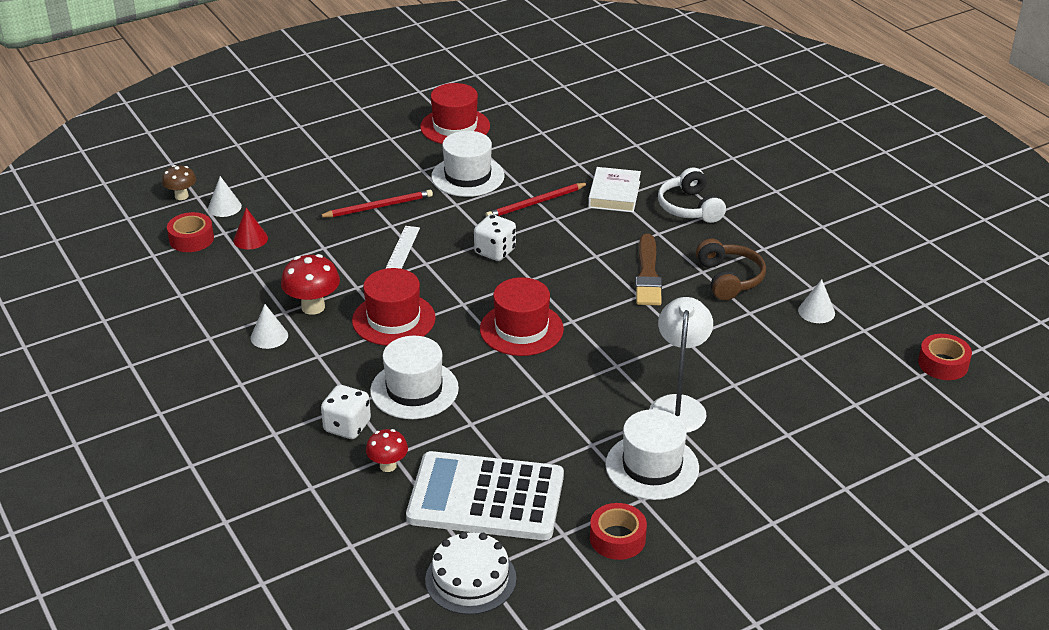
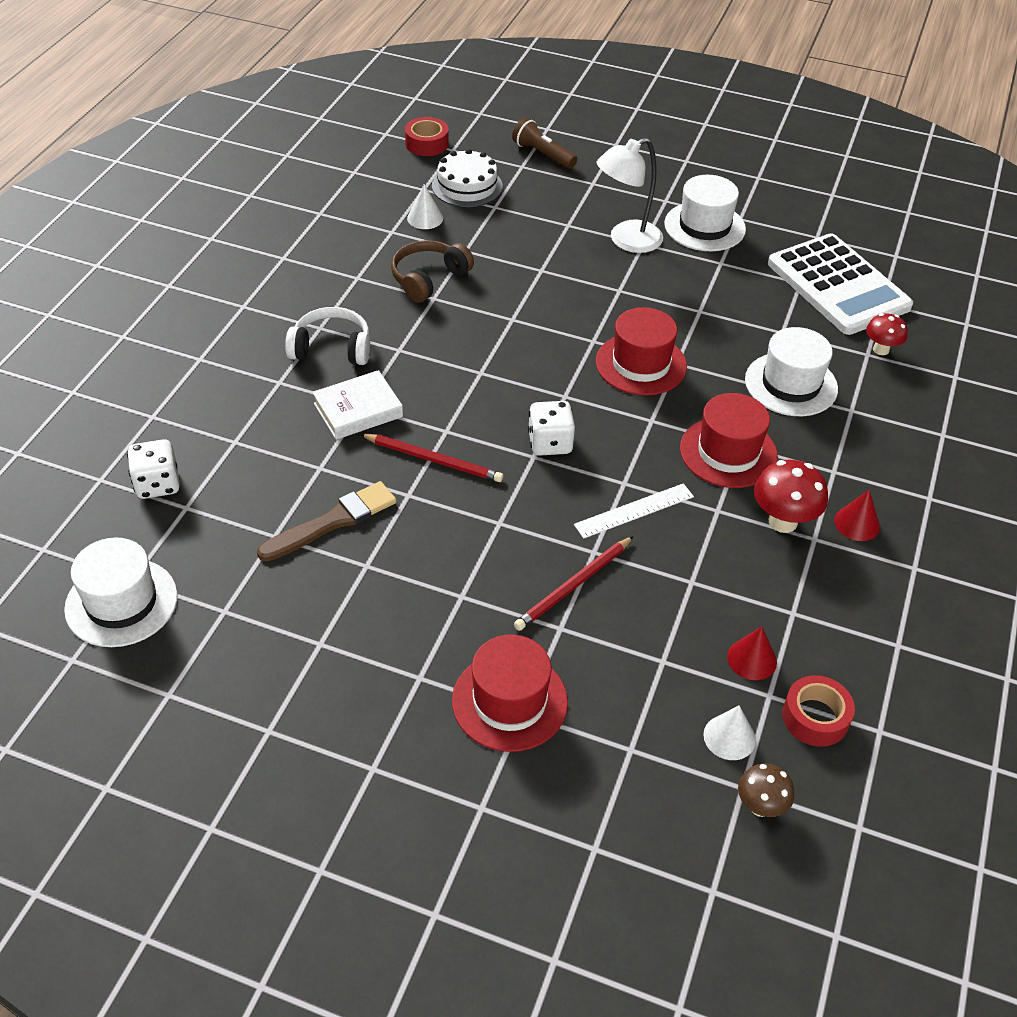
camera: 130 degrees left, 10 degrees up
(269, 336) = (857, 523): white cone -> red cone
(347, 426) = (878, 397): white dice -> white dice (157, 484)
(378, 207) = (573, 586): red pencil -> red pencil turned 75 degrees counterclockwise
(455, 127) = (333, 627): red hat -> red hat (509, 701)
(467, 176) = (435, 546): white hat -> white hat (121, 602)
(470, 579) = (908, 256): white cake -> white cake (467, 186)
(617, 538) = (788, 213): red tape -> none
(648, 275) = (475, 327): brown brush -> brown brush (332, 522)
(689, 207) = (332, 348): white headphones -> white headphones turned 120 degrees counterclockwise
(865, 427) = (543, 154): none -> brown flashlight

